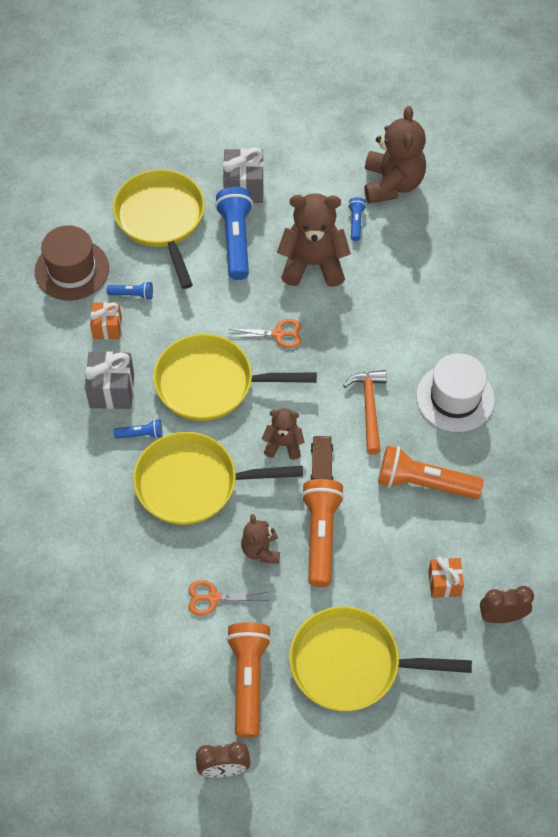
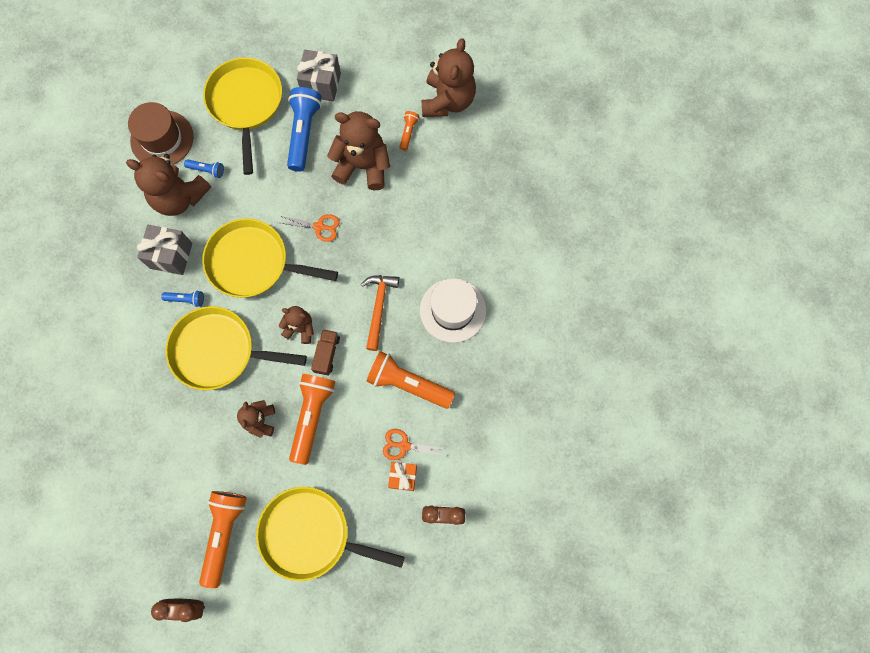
camera: 10 degrees right, 15 degrees up
(107, 328) = (179, 197): orange gift -> brown teddy bear
(213, 598) = (212, 456): orange scissors -> orange scissors (404, 445)
(356, 222) = (408, 132): blue flashlight -> orange flashlight

